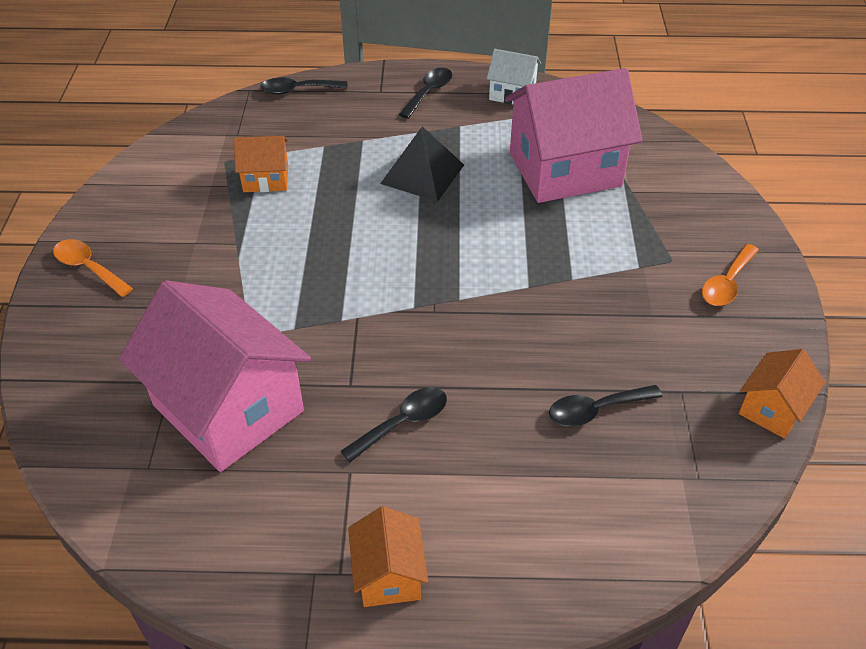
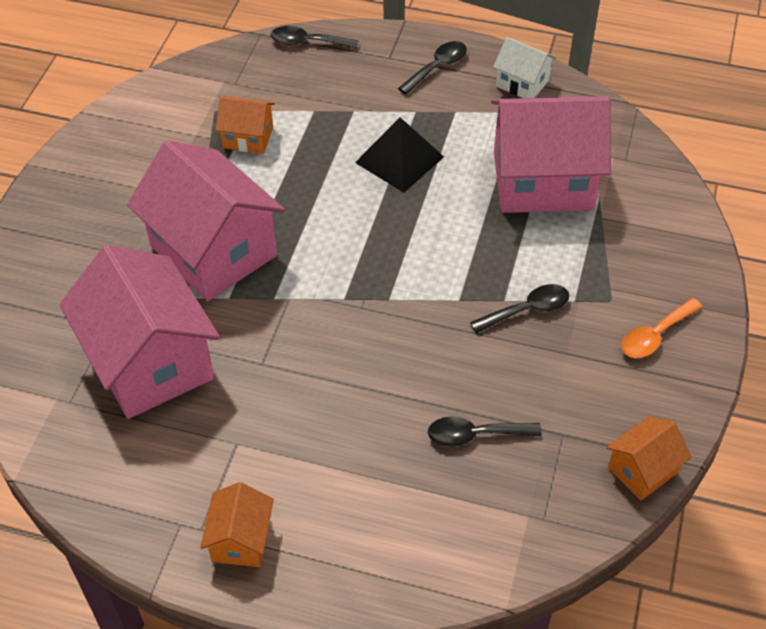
camera: 15 degrees right, 5 degrees up
(89, 268) = (64, 201): orange spoon -> none
(263, 287) = (213, 251): none -> pink house
(403, 423) = (297, 409): black spoon -> black spoon (527, 310)

